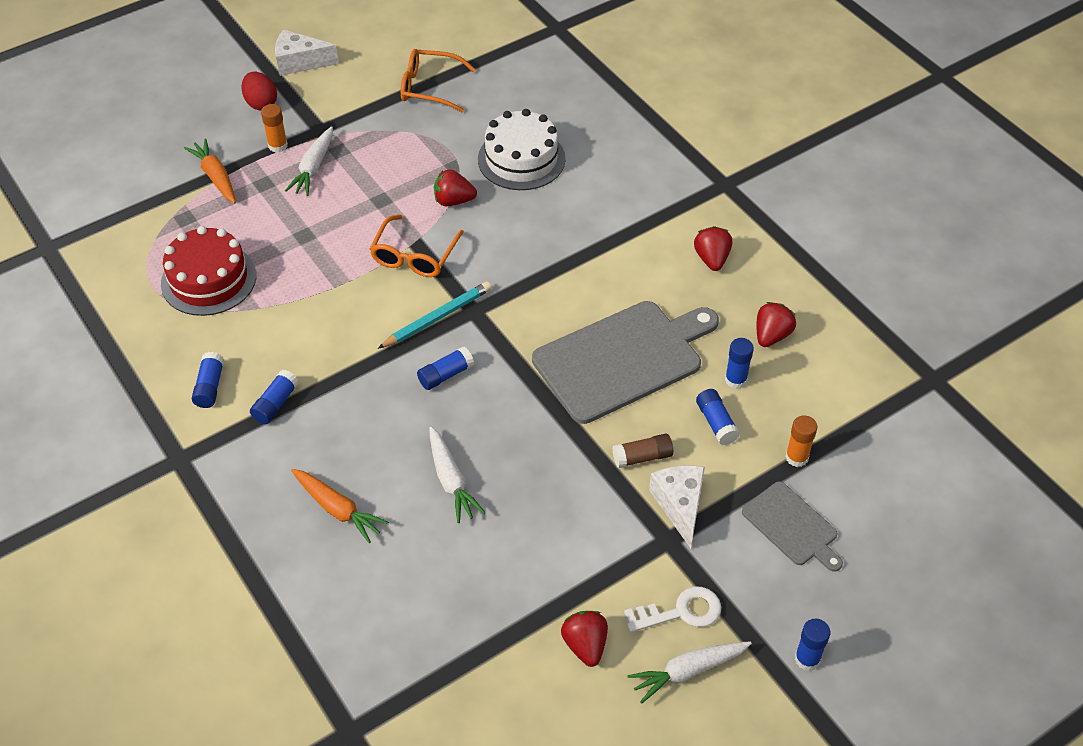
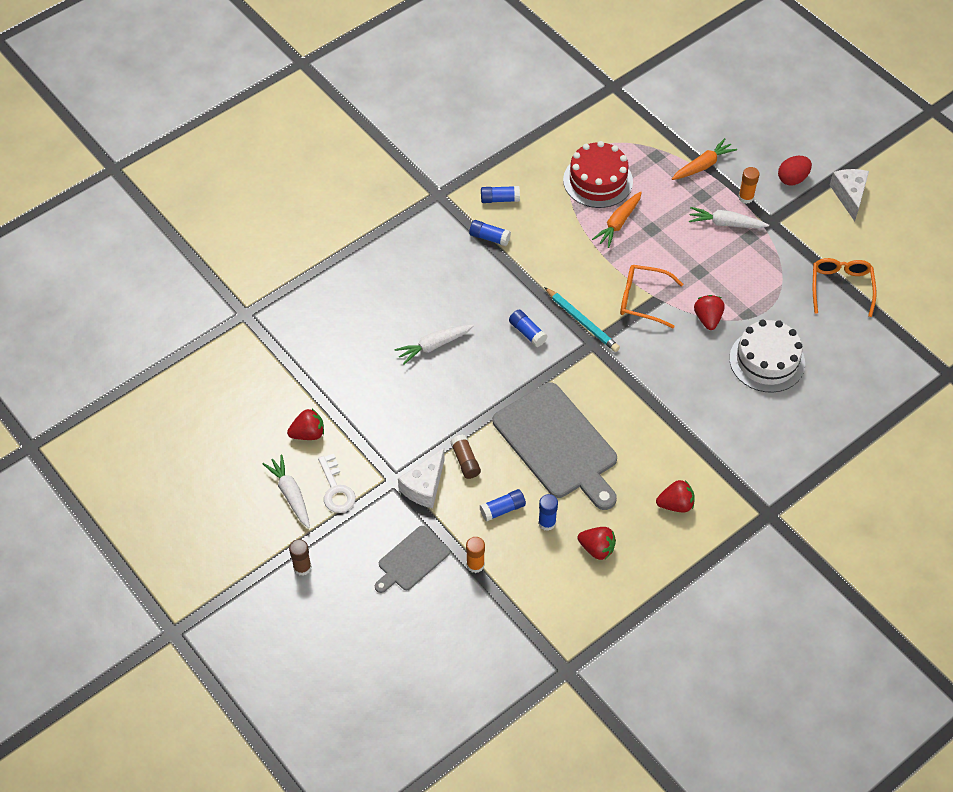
camera: 85 degrees right, 5 degrees up
(338, 509) = (405, 285): orange carrot -> orange carrot (618, 223)
(680, 505) = (424, 486): white cheese -> white cheese turned 135 degrees clockwise
(807, 659) = (302, 567): blue glue stick -> brown glue stick

